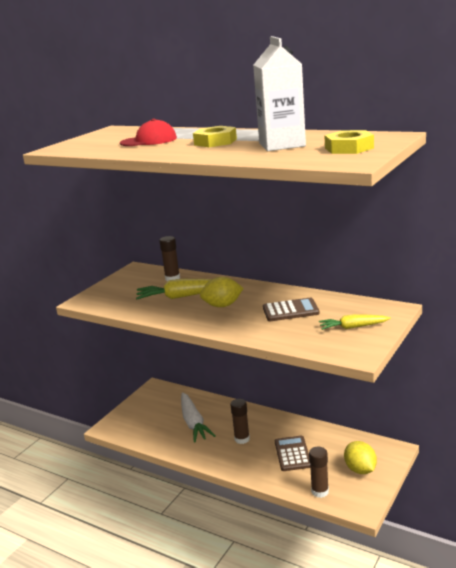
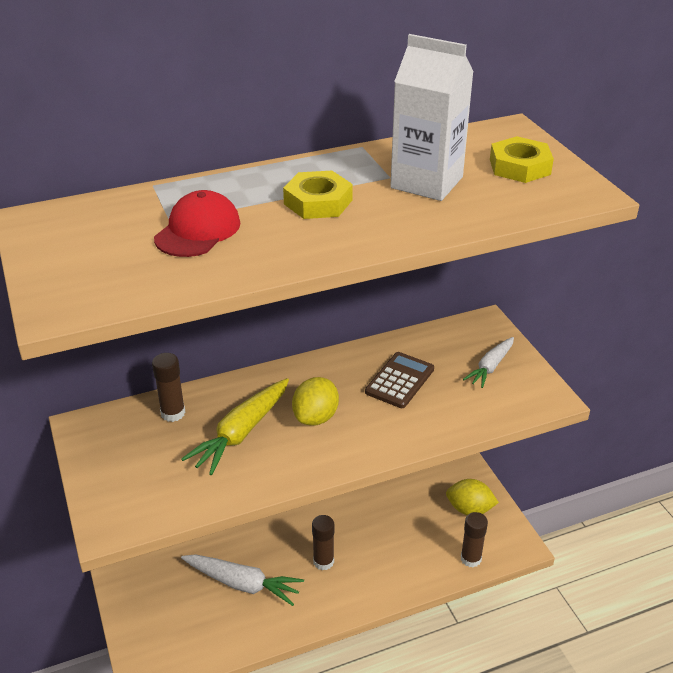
camera: 55 degrees left, 15 degrees up
(292, 454) = (394, 539): brown calculator -> none
(353, 327) = (490, 367): yellow carrot -> white carrot

